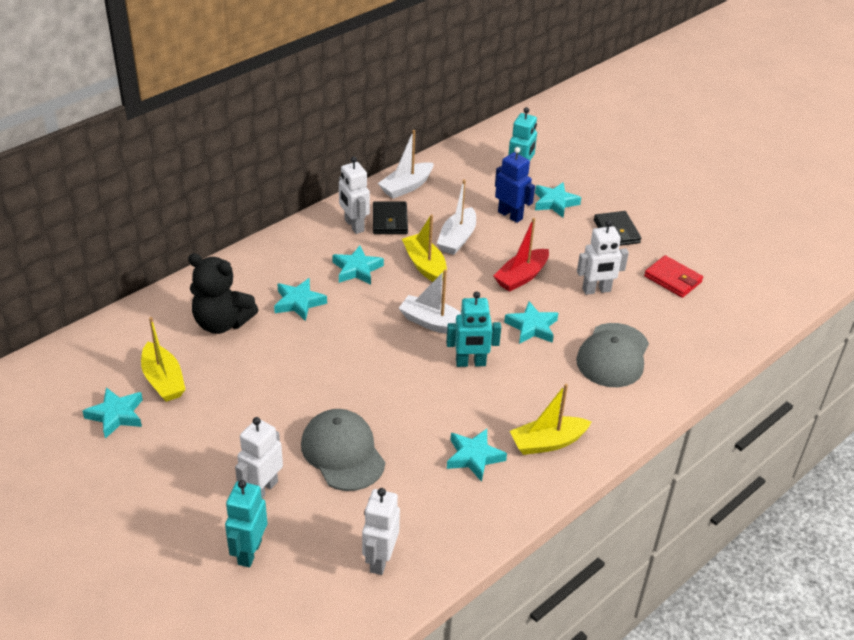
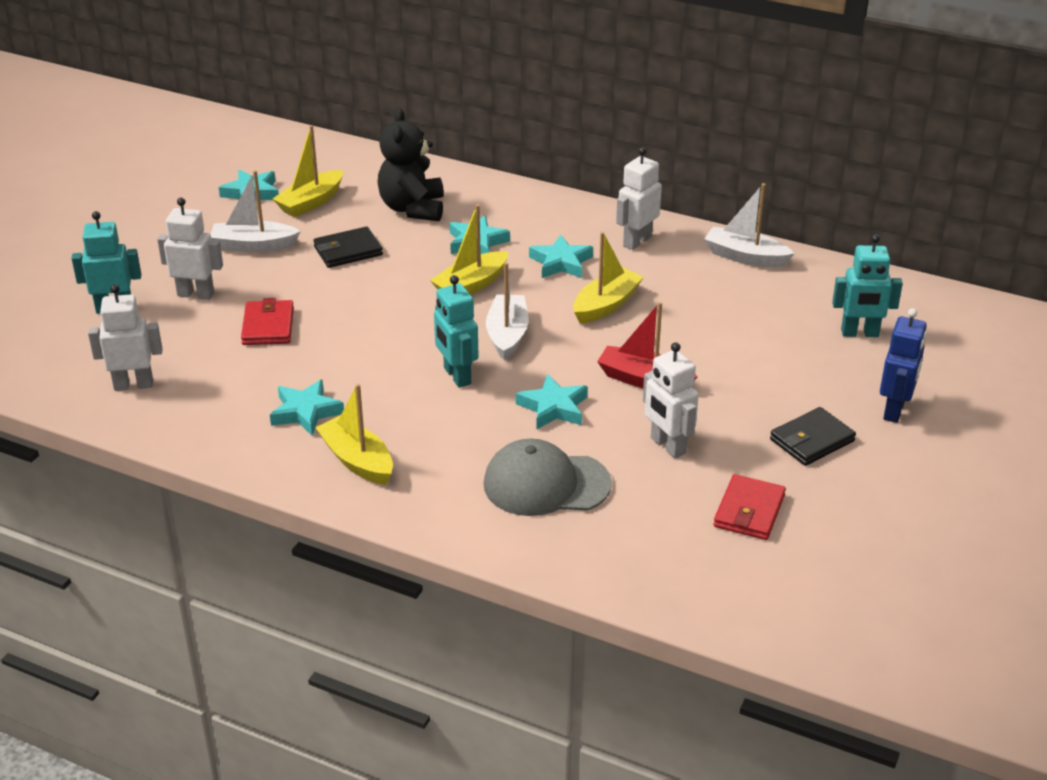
camera: 70 degrees right, 5 degrees down
(342, 452) = (268, 326): grey cap -> red wallet
(357, 322) = (471, 285): none -> yellow boat
(390, 221) = (668, 262): black wallet -> black wallet (348, 251)
(457, 239) = (677, 316): white boat -> white boat (254, 246)
(510, 215) = (763, 345): blue robot -> blue robot (894, 410)
(555, 202) = (826, 375): turquoise star -> none

